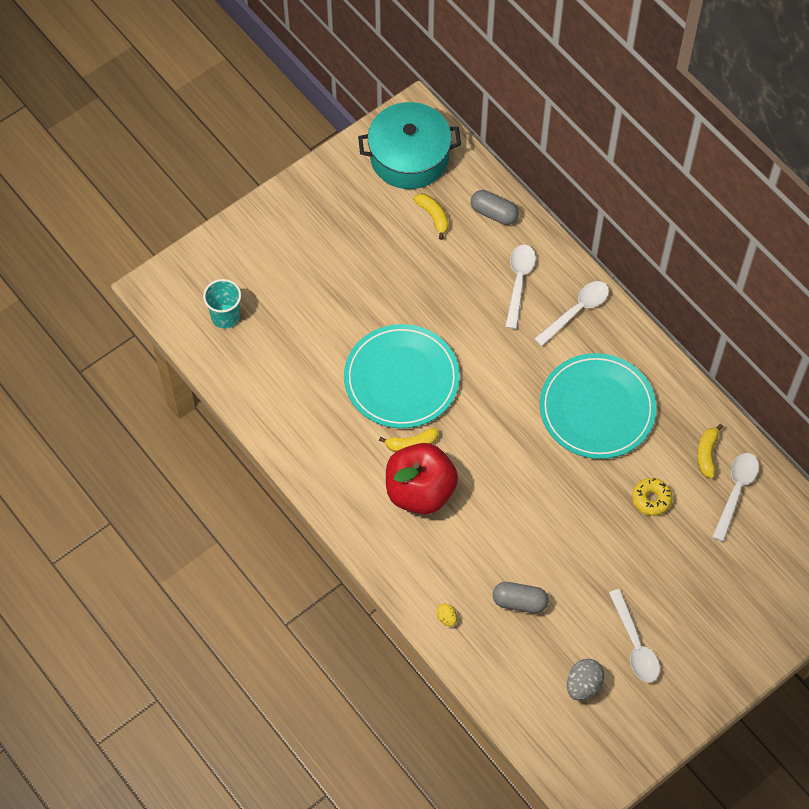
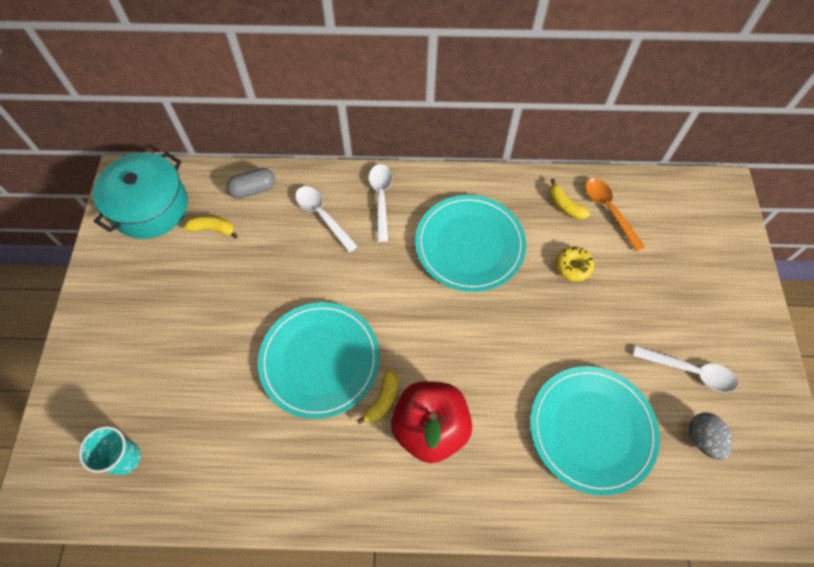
camera: 50 degrees left, 0 degrees up
(446, 618) = (564, 503): yellow egg -> none
(519, 602) = (592, 429): grey capsule -> turquoise plate
(736, 491) = (608, 210): white spoon -> orange spoon

